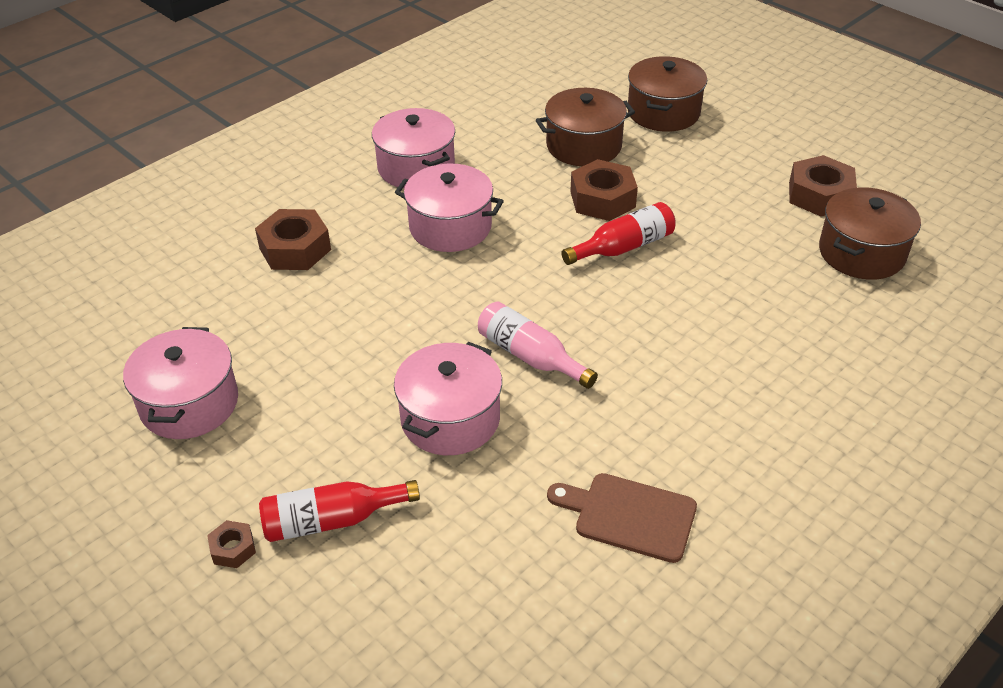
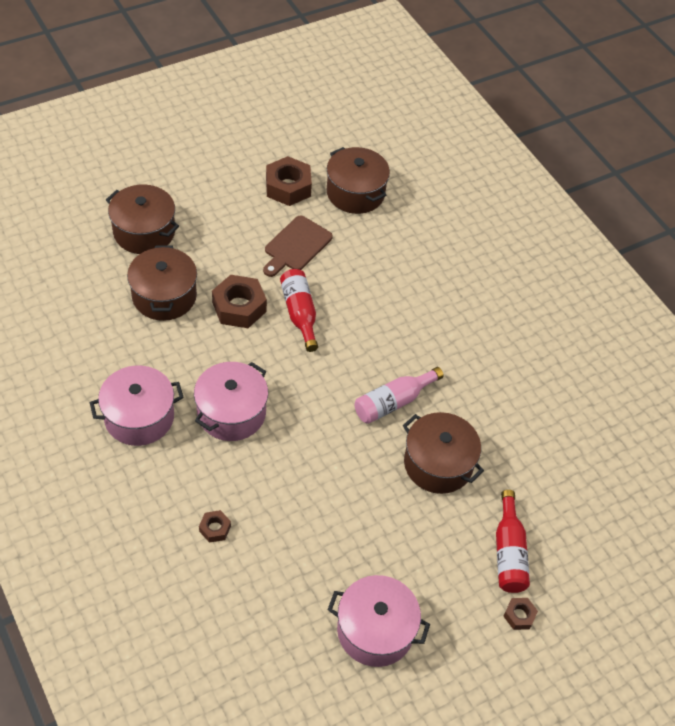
camera: 80 degrees left, 10 degrees up
(295, 249) = (215, 528): brown nut -> brown nut, size x0.50
(450, 419) = (438, 464): pink pot -> brown pot
(629, 516) = (540, 392): brown cutting board -> brown cutting board (296, 246)

